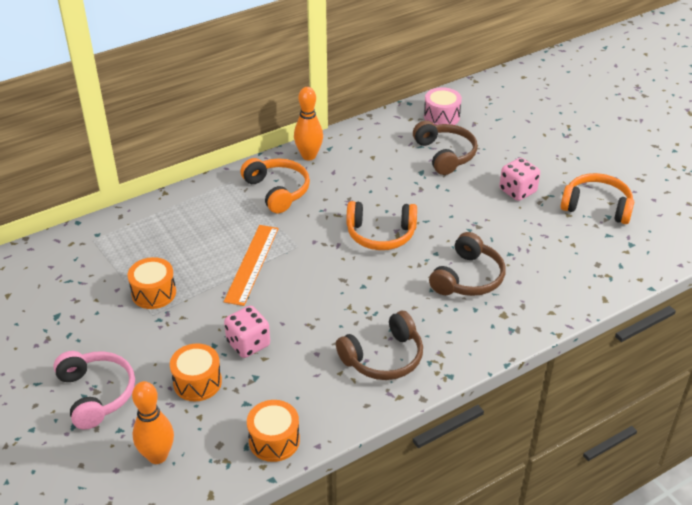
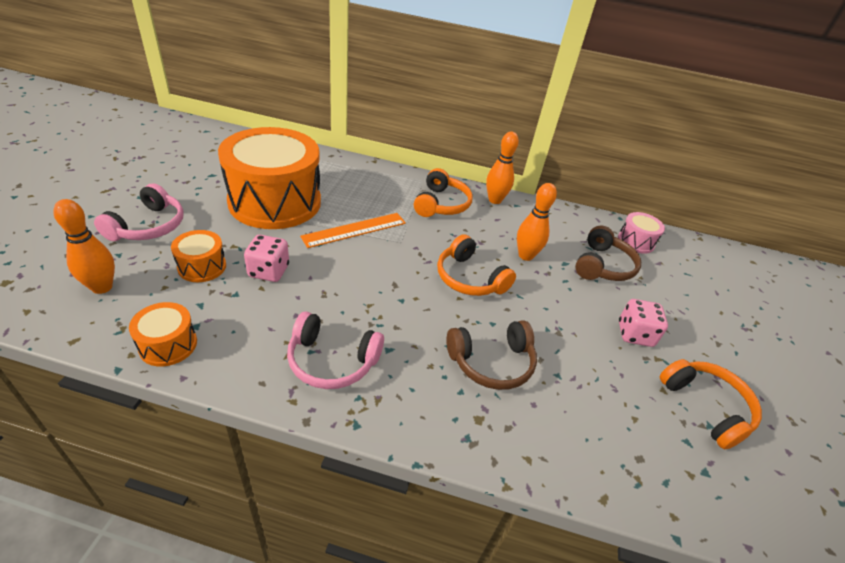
camera: 40 degrees right, 0 degrees up
(154, 293) = (275, 202): orange drum -> orange drum, size x2.36
(383, 357) = (332, 360): brown headphones -> pink headphones
(391, 187) = (525, 256): none -> orange bowling pin

